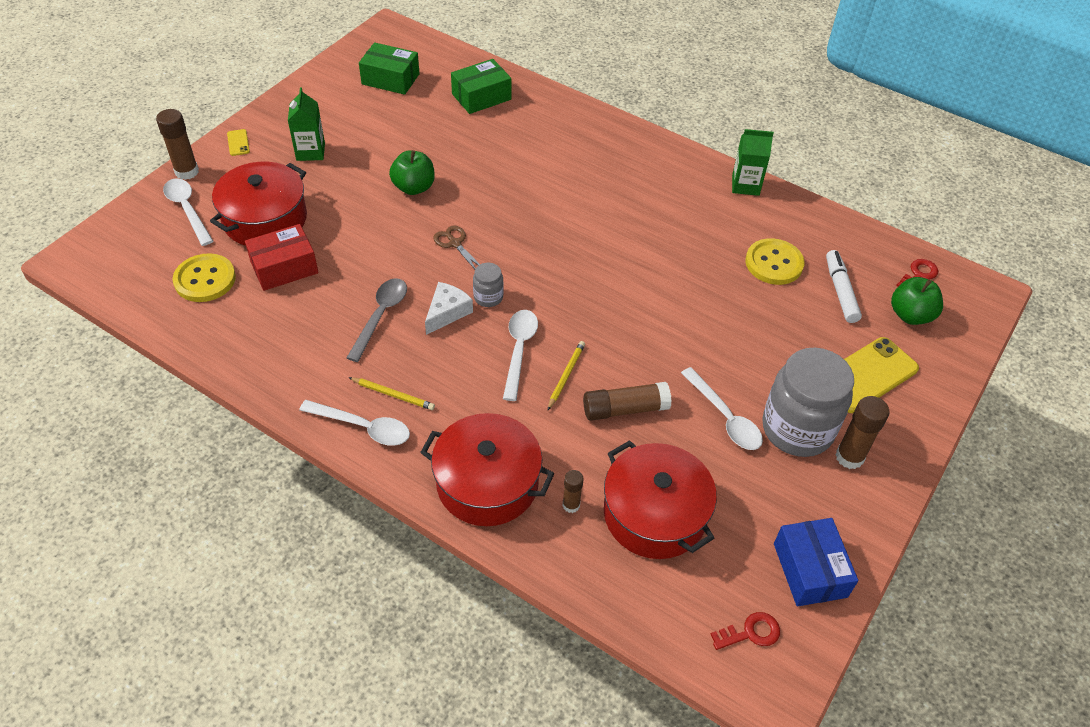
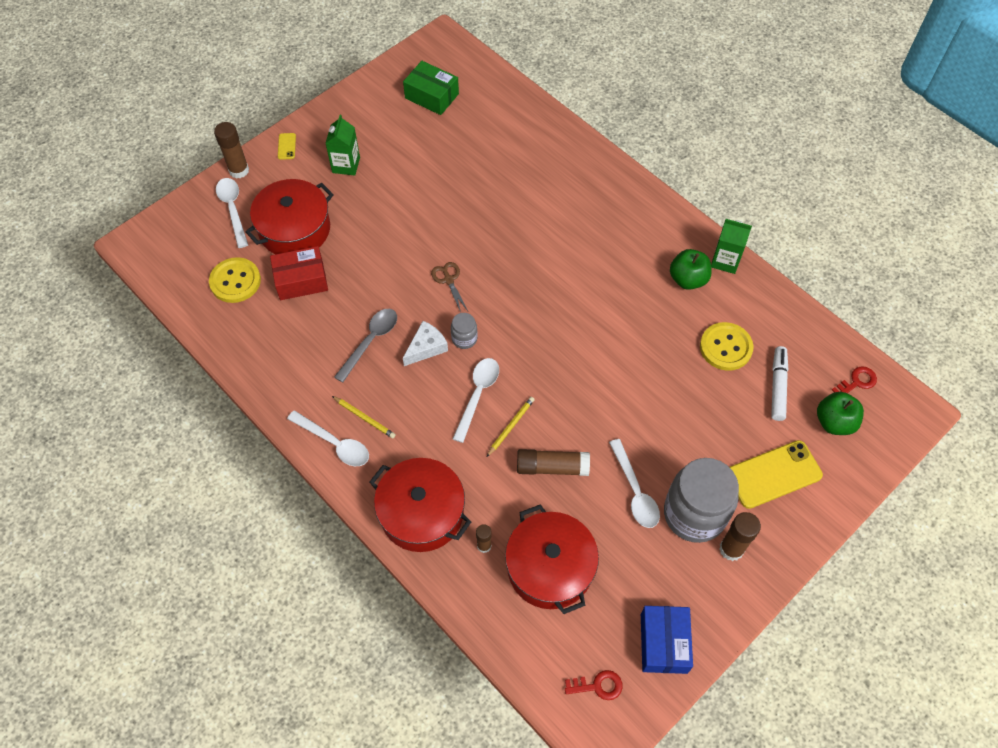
camera: 15 degrees right, 10 degrees up
(414, 187) = (426, 216): green apple -> green apple (688, 279)
(481, 97) = (508, 127): green box -> none

